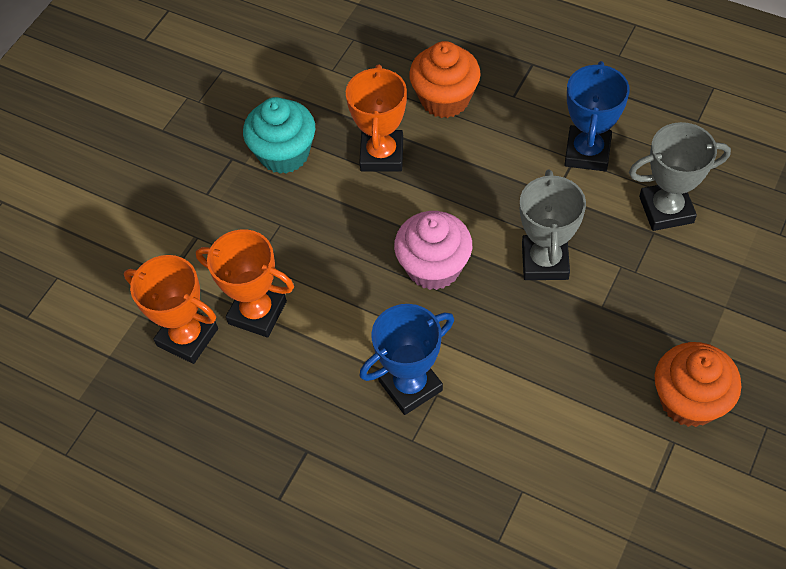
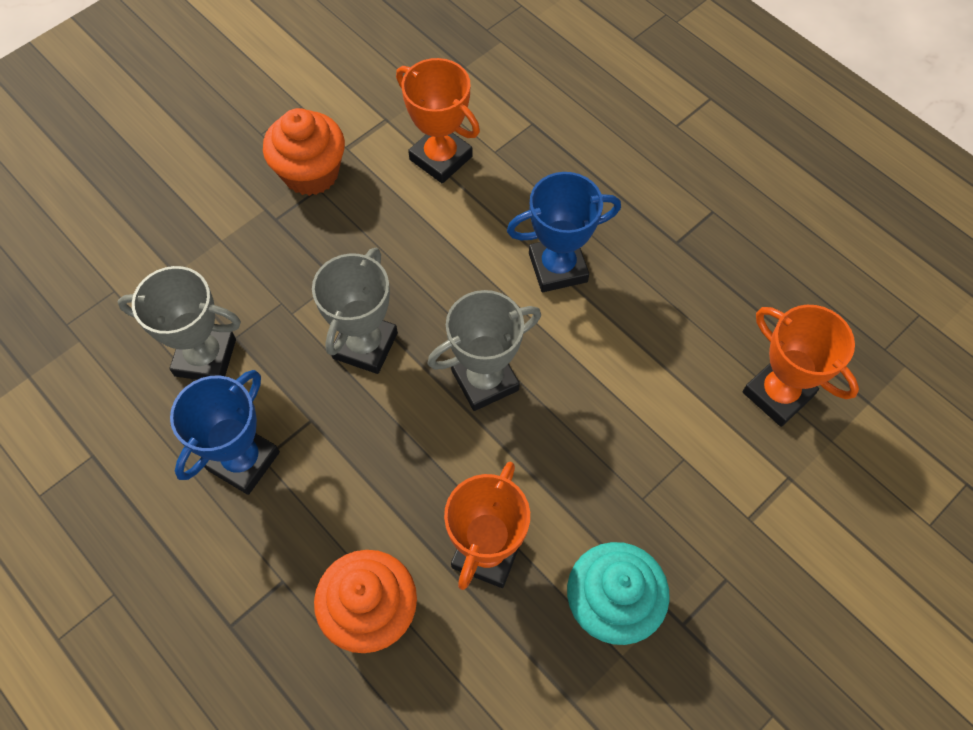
camera: 165 degrees left, 5 degrees up
(257, 312) = (694, 395): orange trophy -> orange trophy (441, 158)
(433, 267) = (485, 380): pink cupcake -> grey trophy

